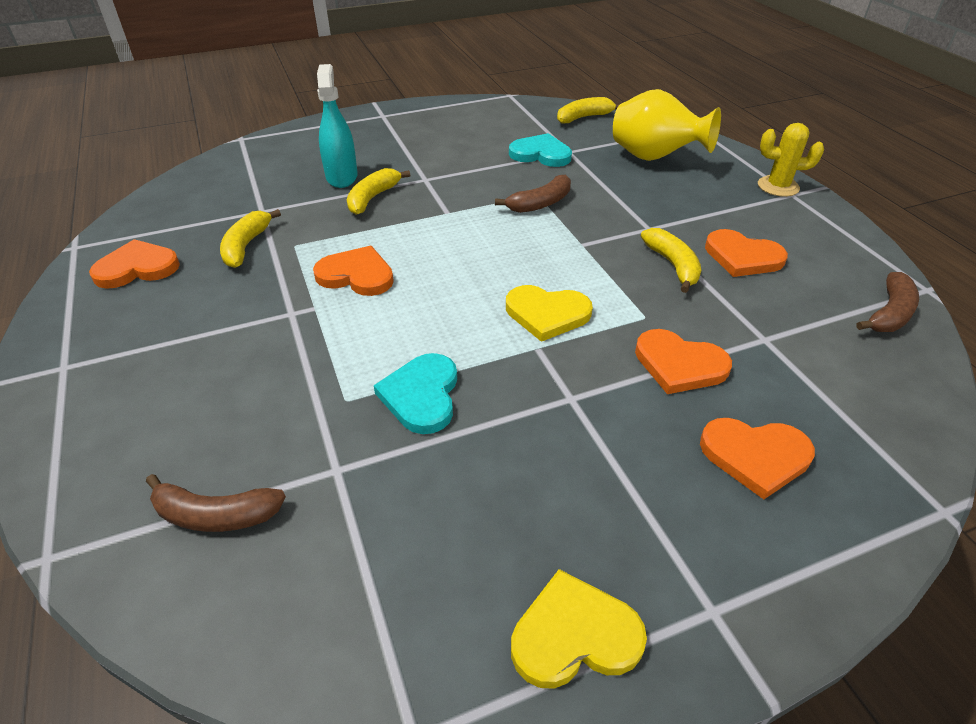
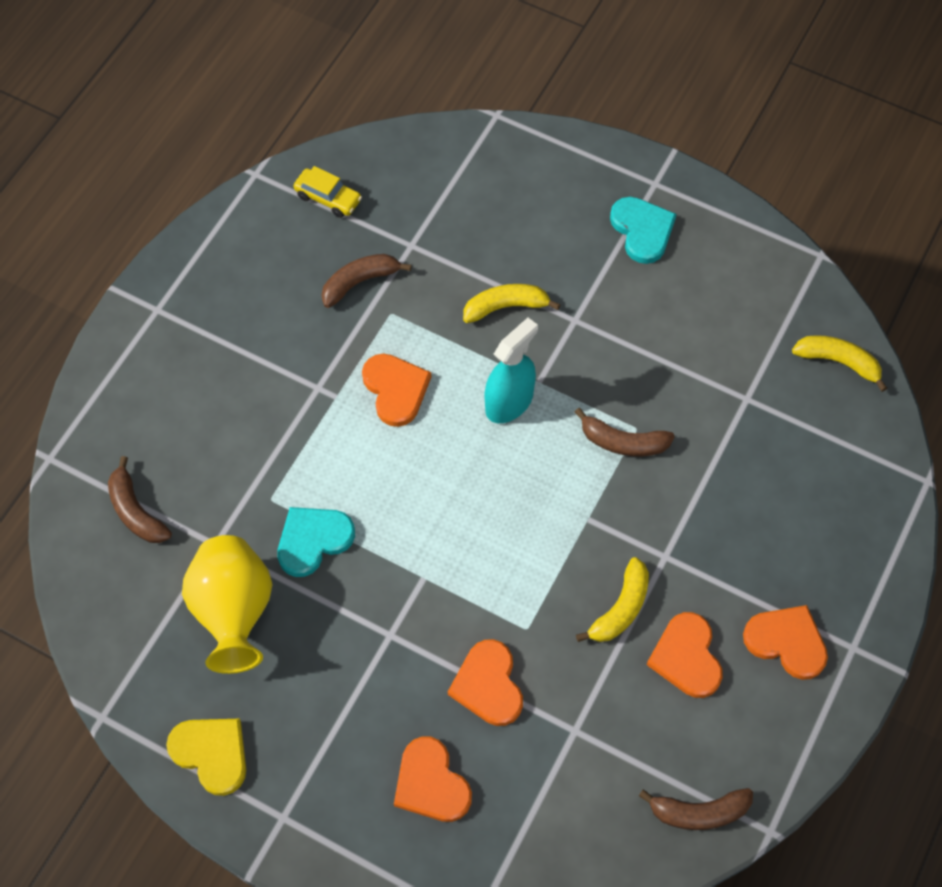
camera: 50 degrees right, 20 degrees up
(137, 268) = (272, 240): orange heart -> orange heart (787, 642)
(160, 225) = (328, 198): none -> yellow car
(246, 246) = (360, 282): yellow banana -> brown banana
(342, 177) = (514, 253): turquoise spray bottle -> turquoise spray bottle (509, 402)
(541, 154) = (716, 378): turquoise heart -> turquoise heart (642, 230)
(547, 314) = (468, 557): yellow heart -> none
(654, 158) = (810, 483): yellow vase -> yellow vase (234, 612)
(778, 186) = (858, 627): yellow cactus -> none

